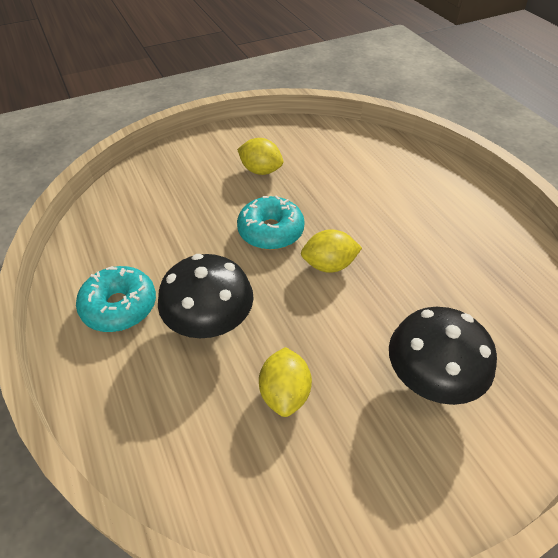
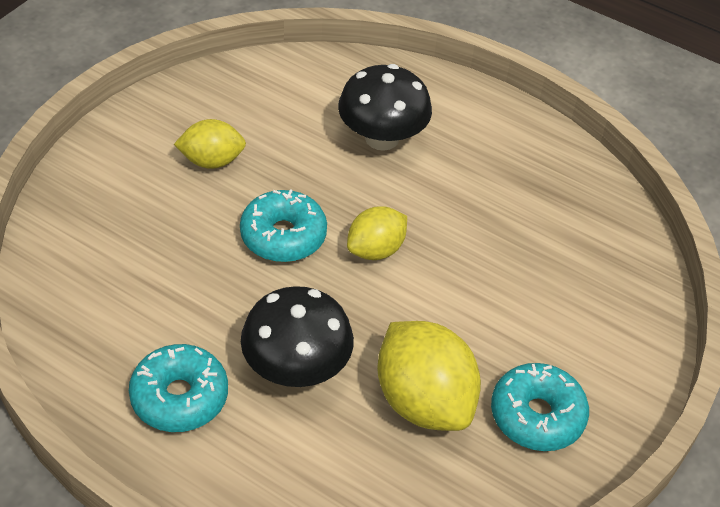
camera: 35 degrees left, 0 degrees up
(285, 393) = (423, 401): yellow lemon -> yellow lemon, size x1.66
(373, 455) = (537, 415): none -> turquoise donut
(430, 379) = (544, 324): black mushroom -> black mushroom (382, 138)

